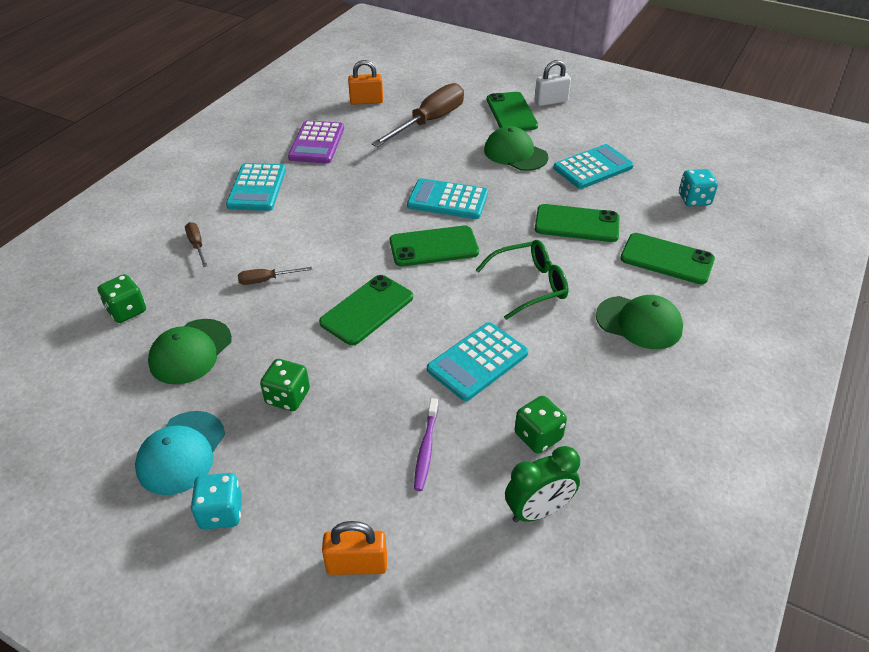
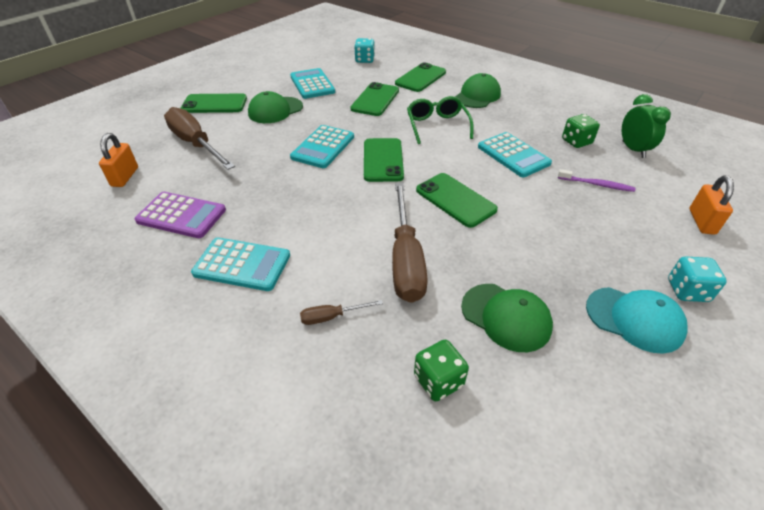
camera: 80 degrees left, 0 degrees up
(266, 280) = (405, 259): brown screwdriver -> brown screwdriver, size x2.25
(288, 397) = (558, 249): green dice -> none
(551, 101) = (212, 86): white padlock -> none

